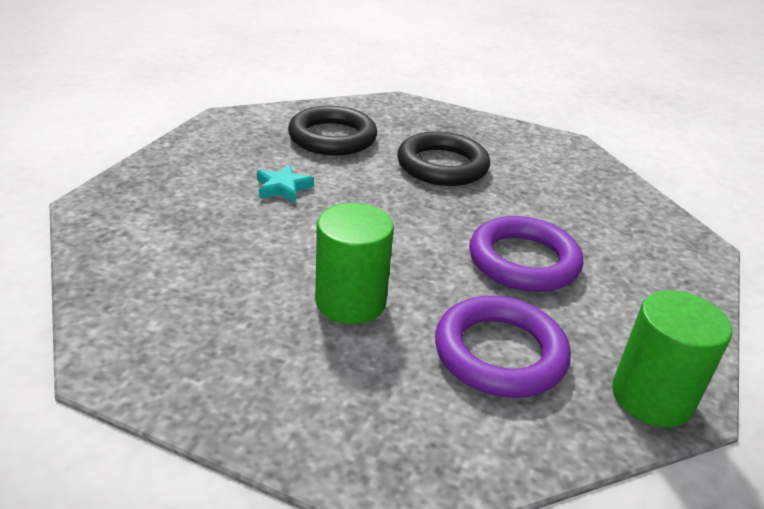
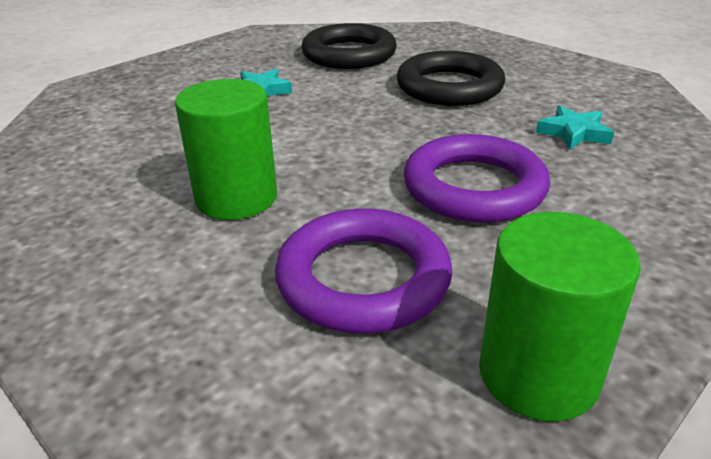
camera: 25 degrees right, 0 degrees up
(561, 201) = (573, 133): none -> turquoise star

